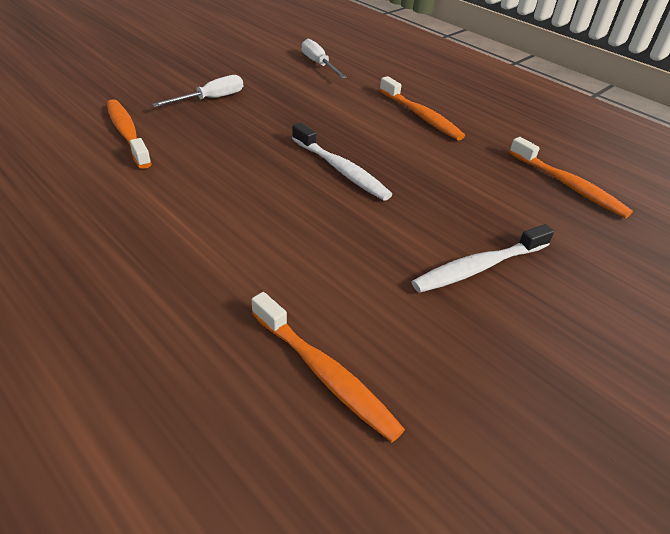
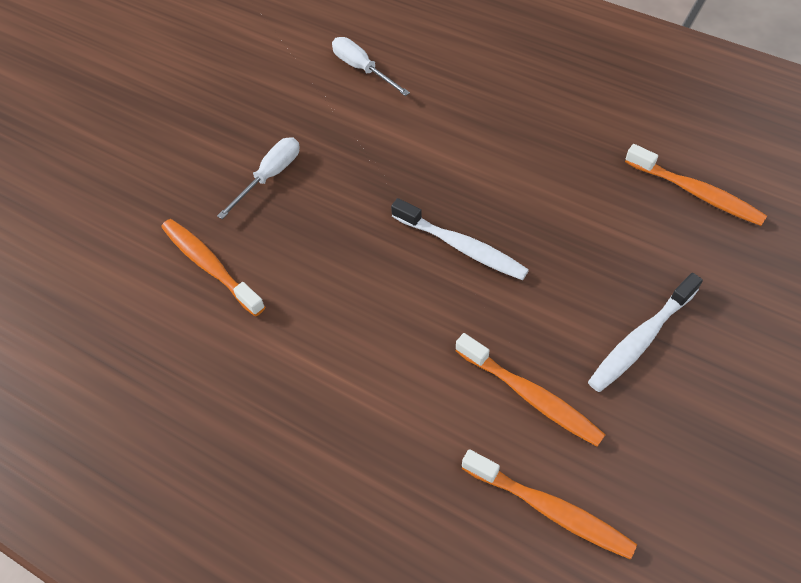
camera: 10 degrees left, 15 degrees up
(421, 116) = (513, 128): orange toothbrush -> orange toothbrush (531, 396)

